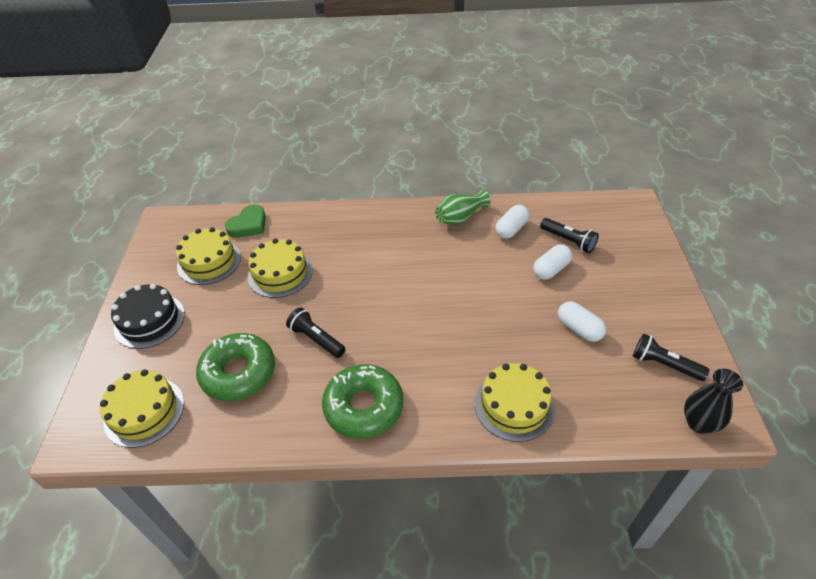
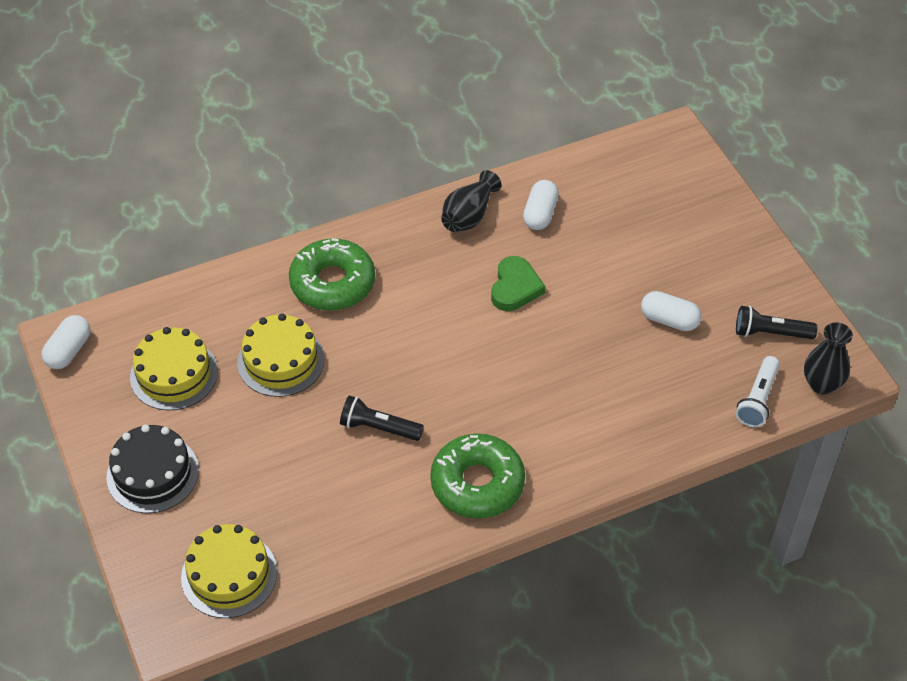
camera: 25 degrees left, 5 degrees up
(238, 373) = (311, 496): green donut -> green donut (332, 283)
(248, 225) = (192, 307): green heart -> green heart (515, 287)
(460, 218) = (469, 215): green vase -> black vase
(514, 405) = (635, 428): yellow cake -> none
(551, 269) = (610, 255): white capsule -> white capsule (69, 351)
(568, 241) = (615, 211): black flashlight -> none
(633, 417) = (757, 399): none -> white flashlight

